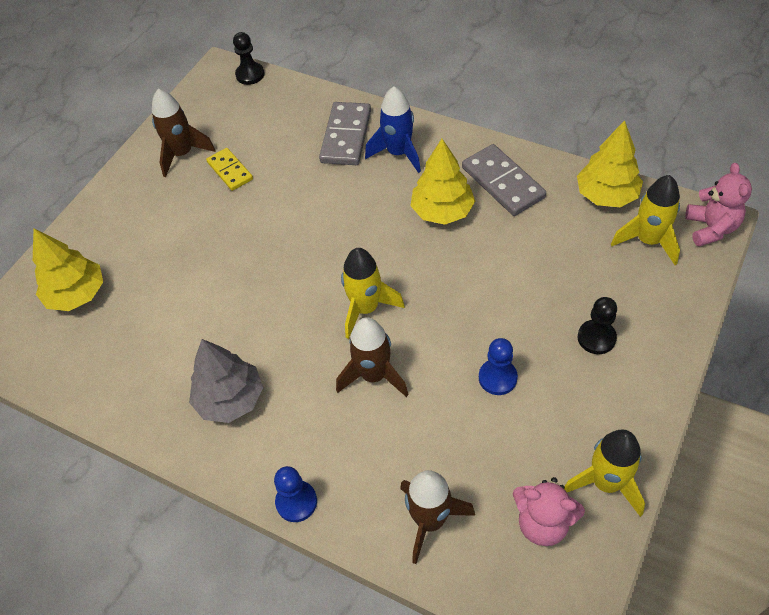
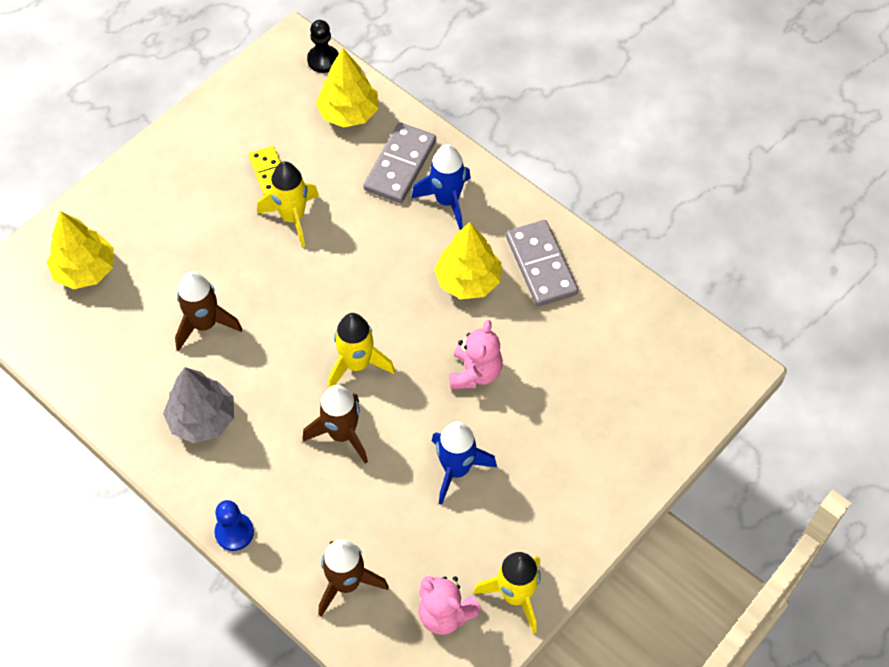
camera: 10 degrees right, 5 degrees up
(182, 154) = (226, 139): brown rocket -> brown rocket (205, 324)
(497, 378) = (456, 469): blue pawn -> blue rocket
(596, 338) = (565, 457): black pawn -> none
(606, 195) = (640, 309): yellow tree -> yellow tree (349, 113)
(648, 241) = (659, 371): yellow rocket -> yellow rocket (293, 217)
(711, 228) = (728, 376): pink teddy bear -> pink teddy bear (475, 373)

